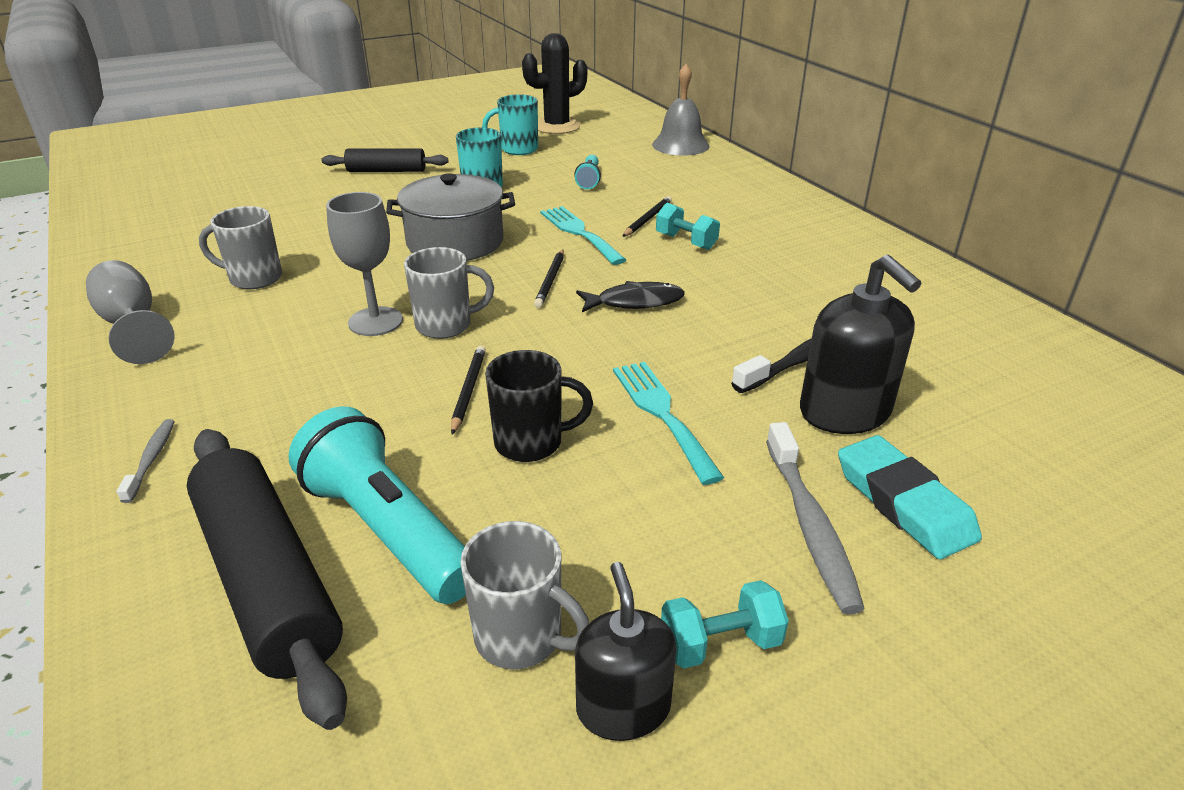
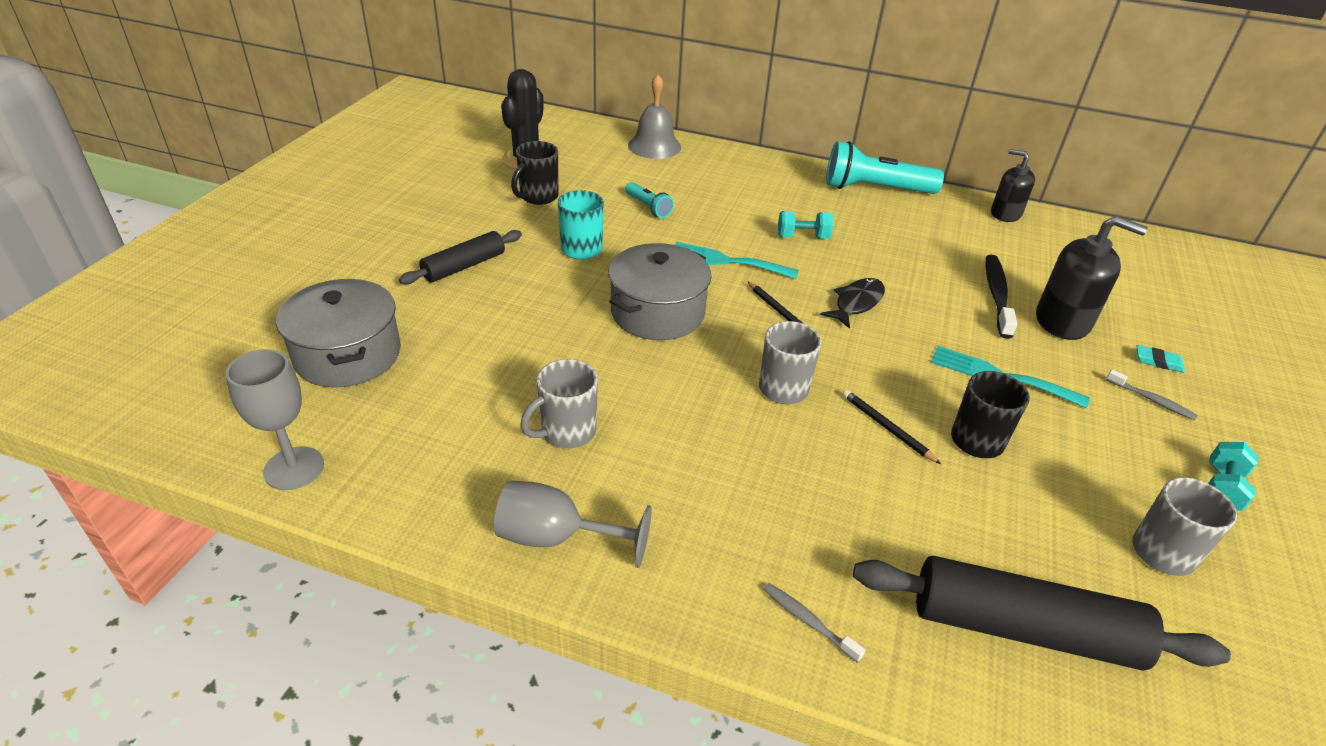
camera: 45 degrees left, 5 degrees up
(232, 190) = (348, 354): none -> grey pot
(375, 321) = (735, 413): grey goblet -> grey goblet (294, 468)
(388, 529) = (1017, 548): turquoise flashlight -> turquoise flashlight (875, 189)
(518, 149) = (538, 197): turquoise mug -> black mug
(623, 707) = (1246, 549): black soap dispenser -> black soap dispenser (1005, 214)
(647, 219) = (748, 228): black pencil -> none
(810, 525) = (1151, 400): grey toothbrush -> grey toothbrush, size x0.55
(903, 503) = (1158, 362): turquoise eraser -> turquoise eraser, size x0.50

